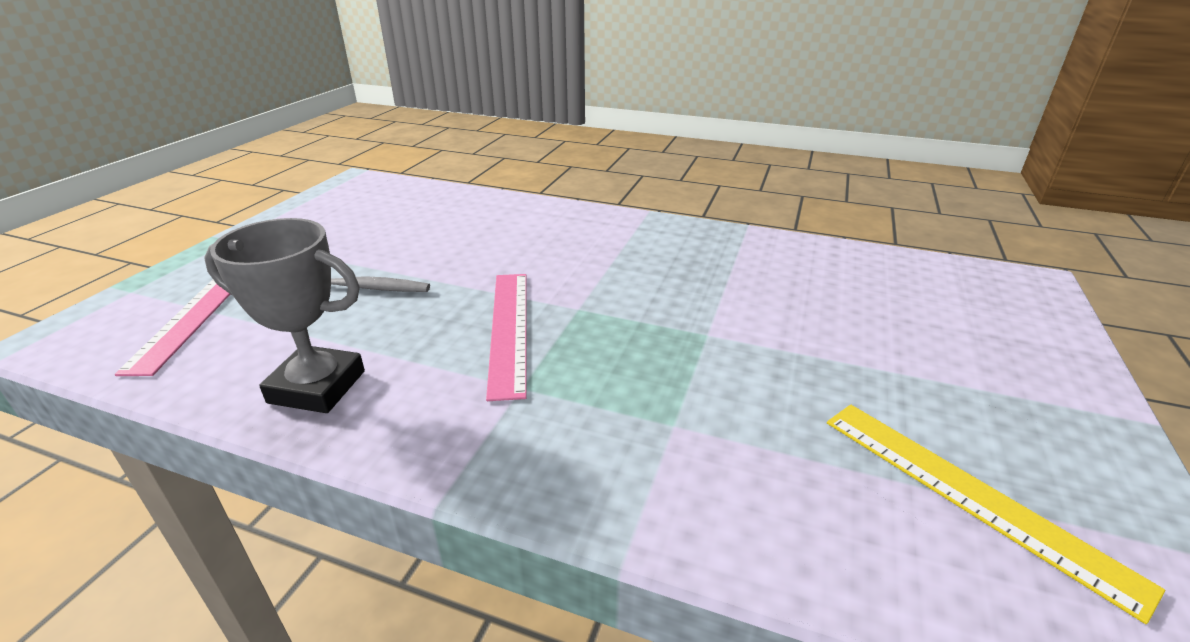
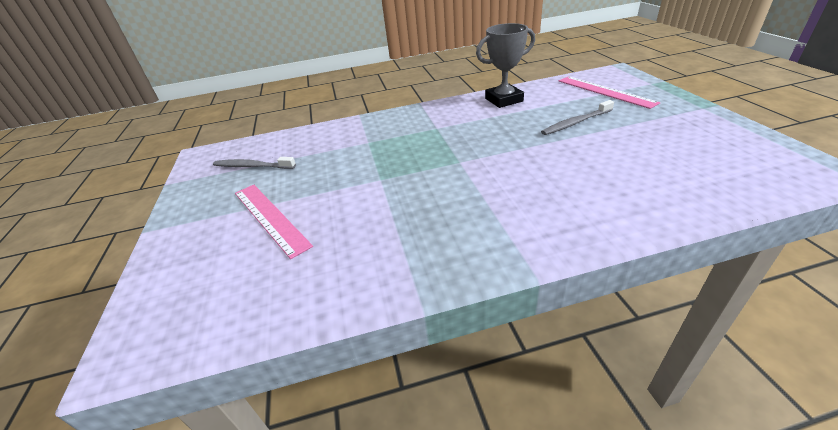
camera: 150 degrees right, 5 degrees up
(509, 329) = (475, 139): pink ruler -> pink ruler (270, 217)
(971, 495) = (252, 166): yellow ruler -> grey toothbrush

